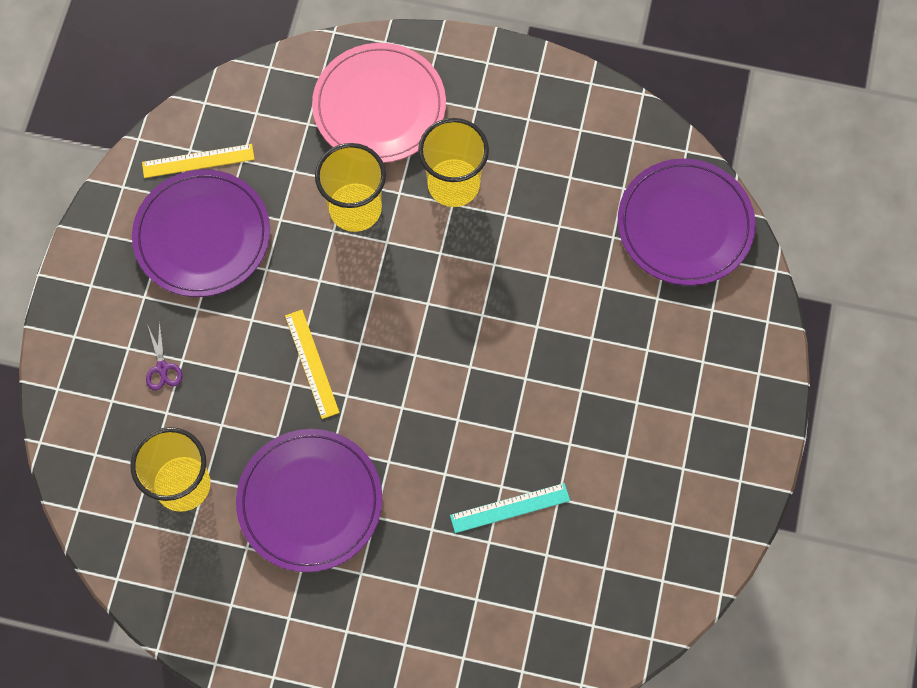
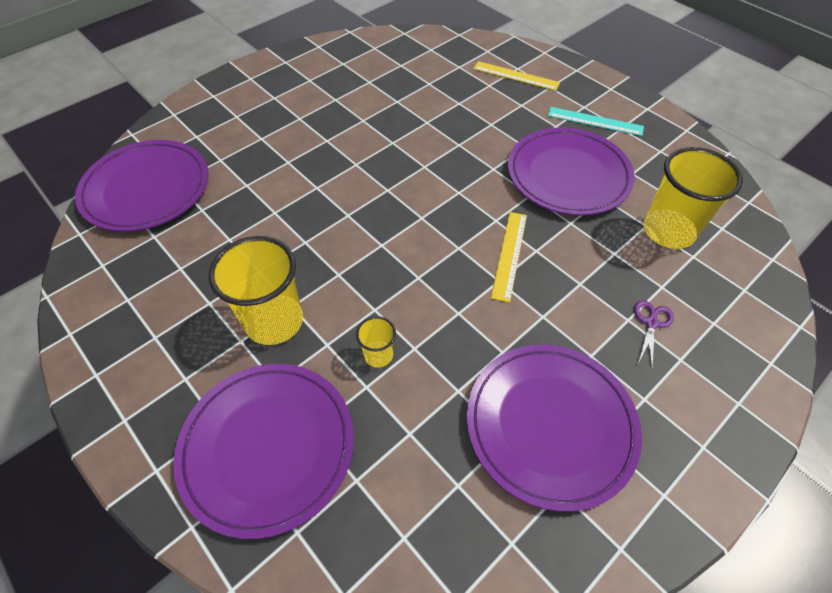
camera: 145 degrees left, 15 degrees down
(198, 161) = (509, 520): yellow ruler -> yellow ruler (516, 76)
(355, 209) = (378, 355): yellow cup -> yellow cup, size x0.48
(379, 106) = (267, 447): pink plate -> purple plate
(510, 508) = (431, 110): turquoise ruler -> turquoise ruler (595, 121)

